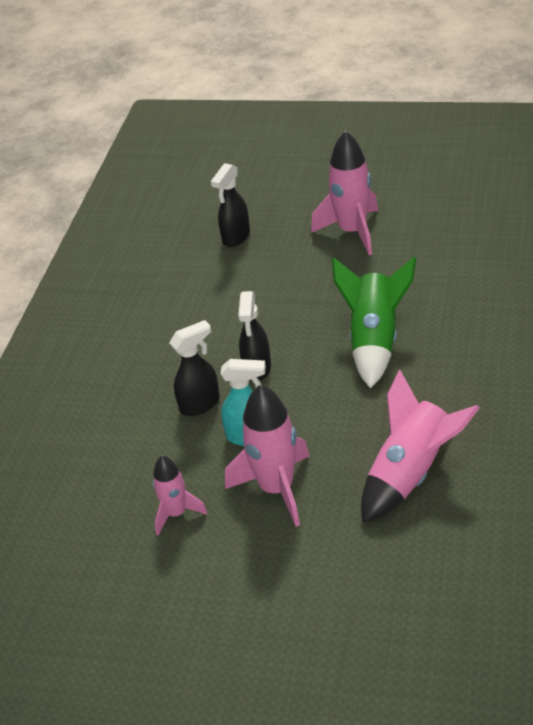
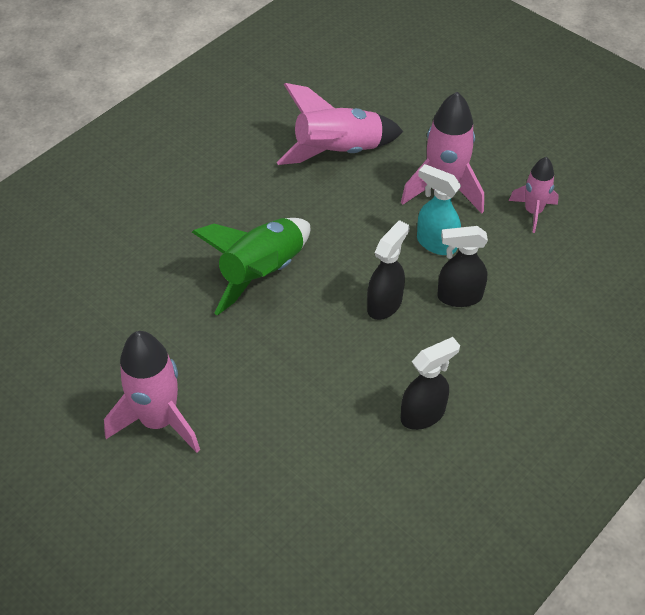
camera: 155 degrees left, 10 degrees up
(236, 237) = (283, 500): black spray bottle -> black spray bottle (423, 414)

